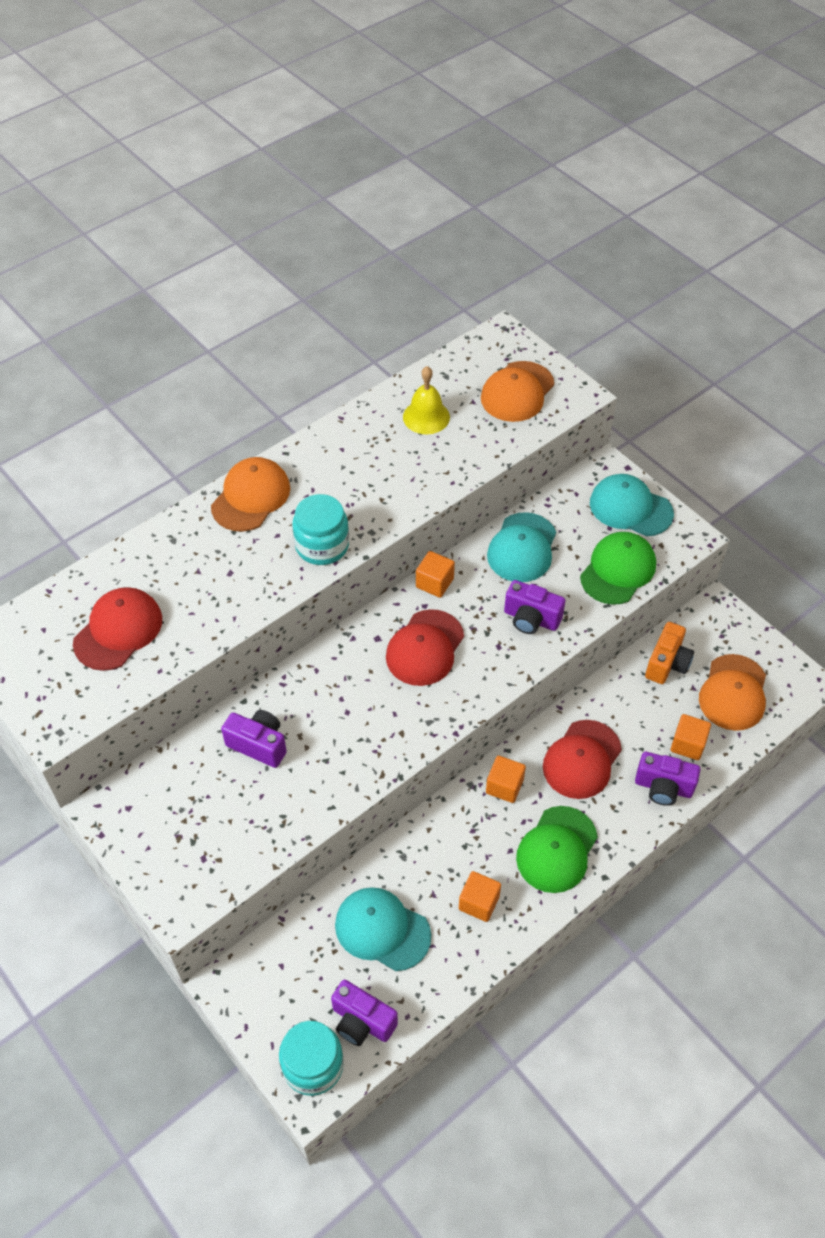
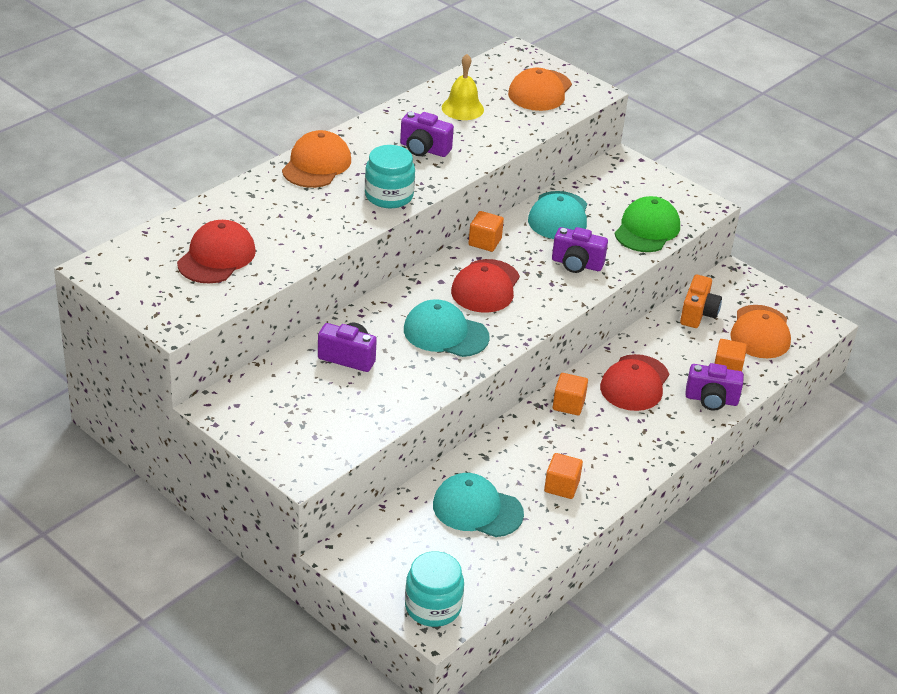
camera: 10 degrees left, 15 degrees down
(362, 1021) = (472, 574): purple camera -> purple camera (424, 149)
(556, 849) = (624, 446): green cap -> none
(630, 508) = (649, 187): turquoise cap -> turquoise cap (445, 333)

